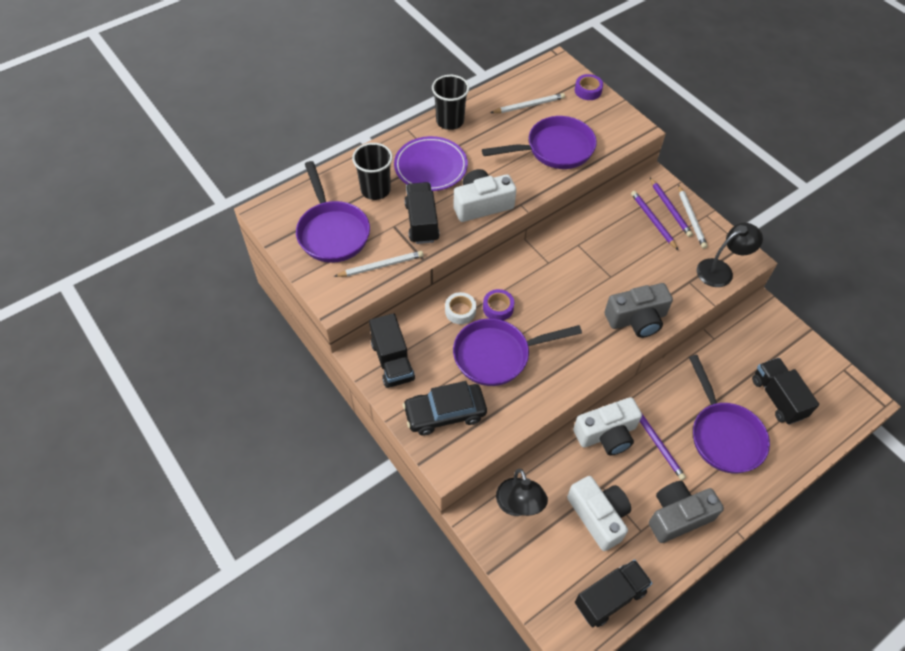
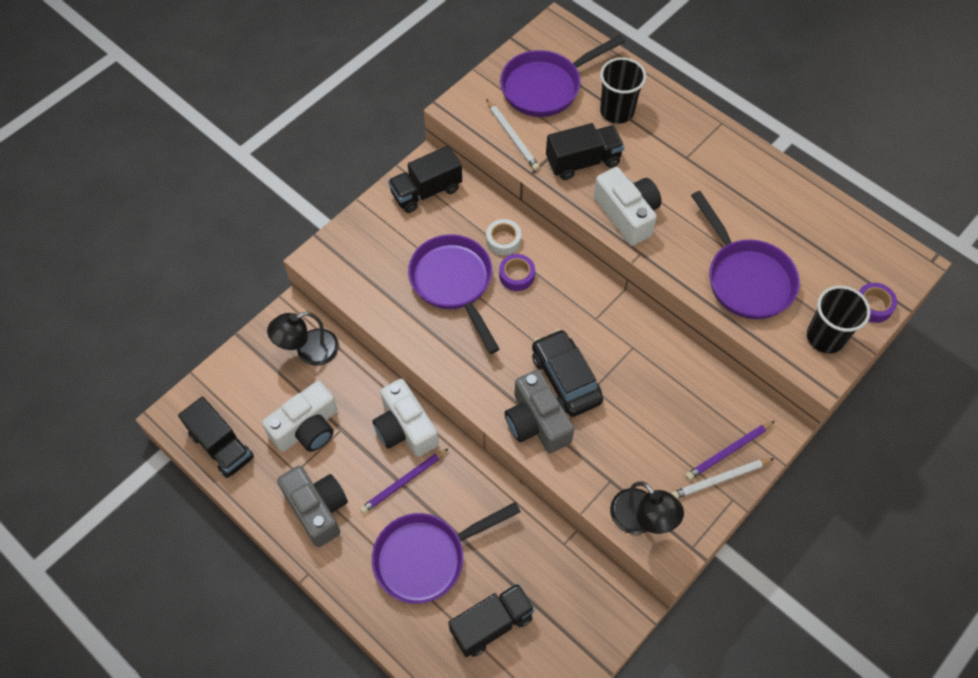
camera: 80 degrees right, 5 degrees up
(430, 167) = (669, 155): purple plate -> none
(445, 413) = (374, 247): black car -> black car (565, 378)
(450, 121) = (752, 161): black cup -> black cup (825, 337)
(528, 105) = (814, 240): white pencil -> none
(653, 221) = (700, 431): purple pencil -> none

